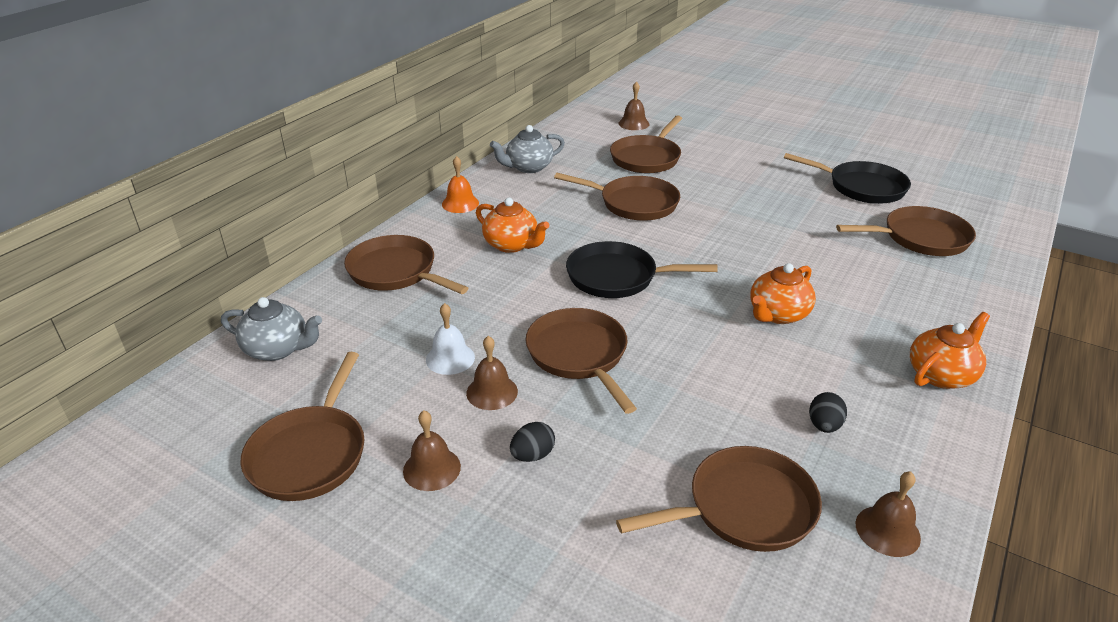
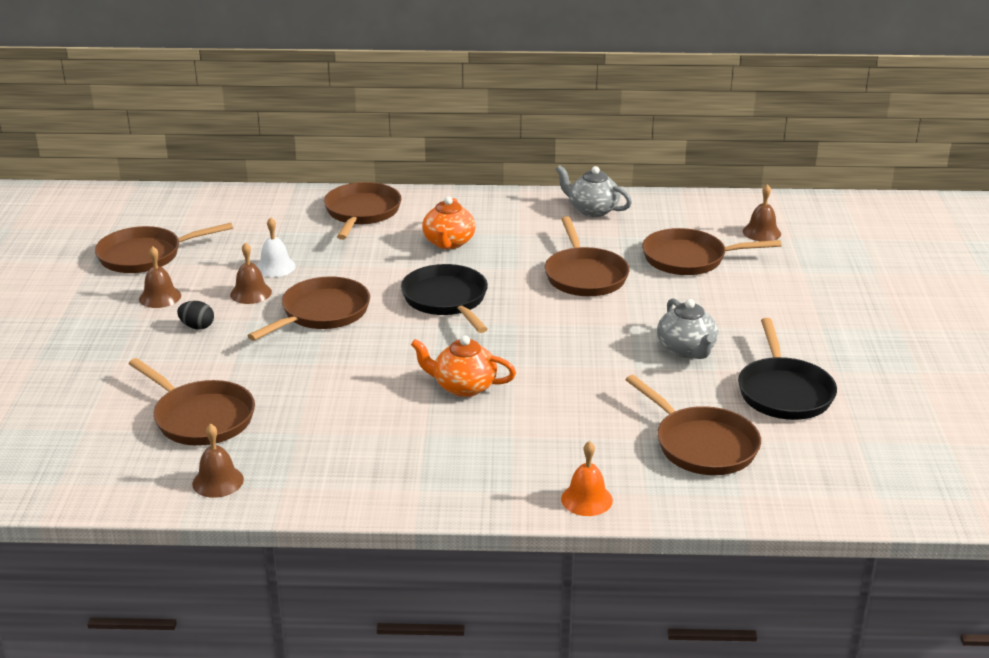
camera: 60 degrees right, 5 degrees down
(277, 349) = (234, 208): grey teapot -> grey teapot (686, 350)
(460, 203) = (490, 202): orange bell -> orange bell (586, 499)
(824, 425) = (320, 435): black egg -> none
(941, 375) = (443, 485): orange teapot -> none

